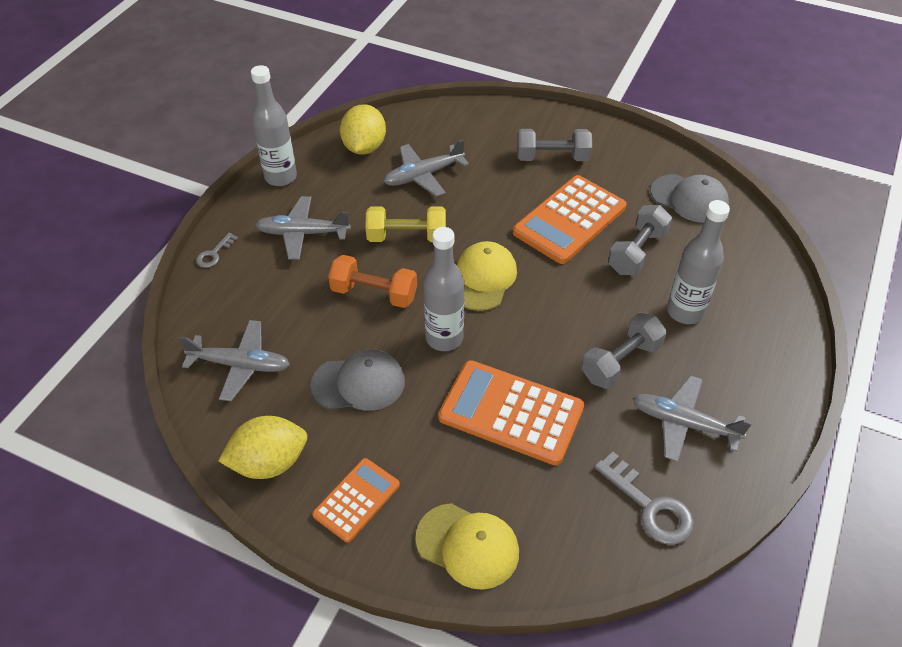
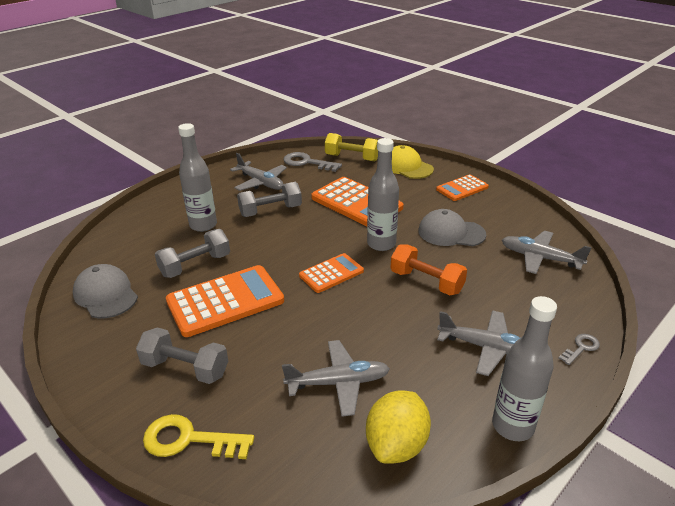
camera: 160 degrees left, 15 degrees down
(269, 463) = (514, 209): yellow lemon -> none
(406, 237) = (382, 320): yellow dumbbell -> yellow dumbbell (352, 158)
(483, 278) = (331, 273): yellow cap -> orange calculator
(508, 119) = (189, 440): none -> yellow key
(650, 506) = (307, 163): grey key -> grey key turned 45 degrees counterclockwise

